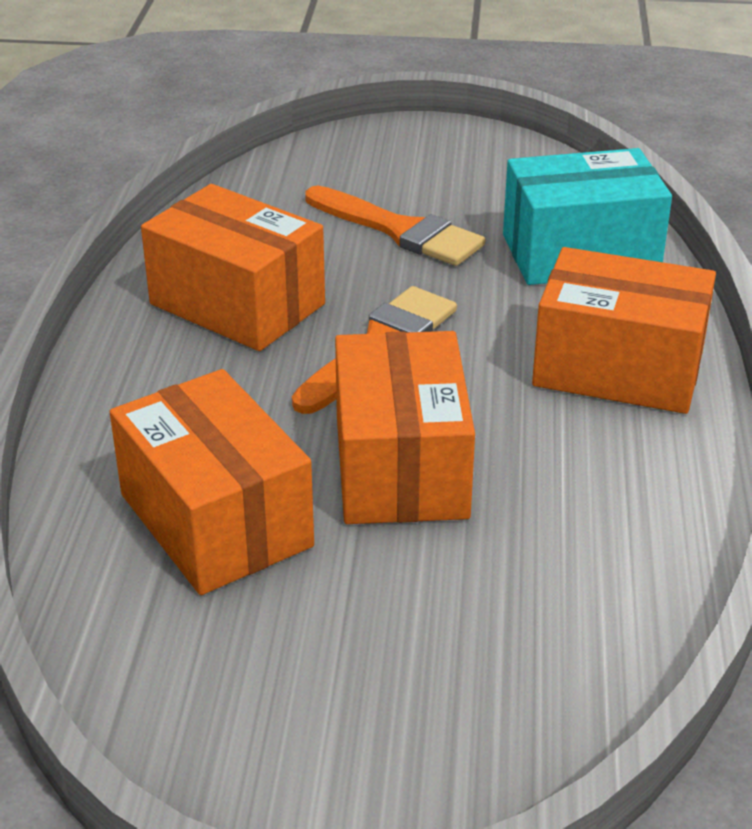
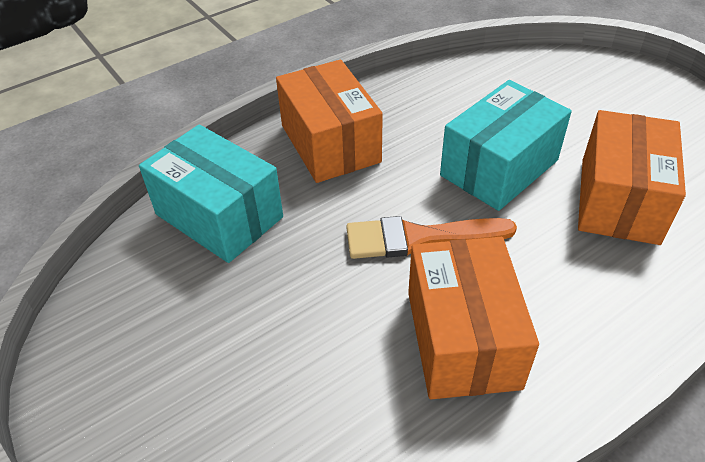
camera: 130 degrees left, 10 degrees up
(399, 230) = (275, 321): orange brush -> none
(400, 467) = (499, 168): orange box -> turquoise box

